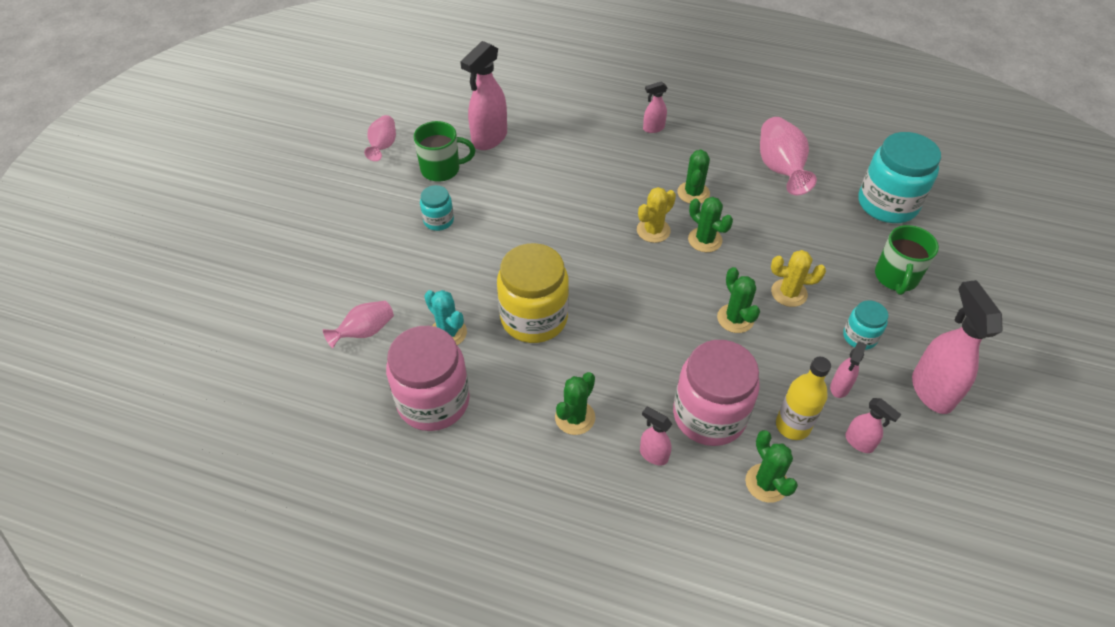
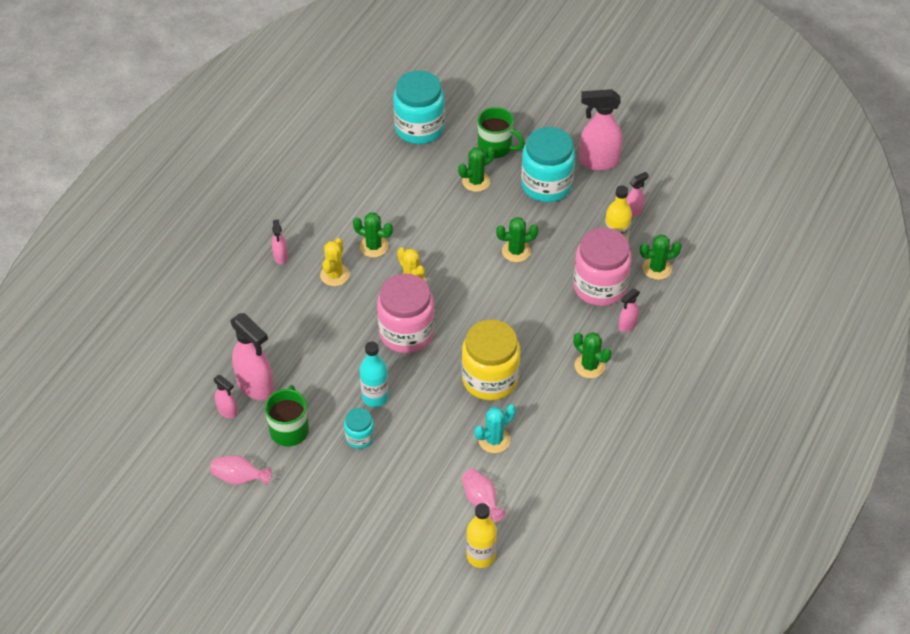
camera: 80 degrees left, 0 degrees up
(292, 341) = (481, 556): none -> yellow bottle
(433, 401) = (561, 455): pink jar -> pink jar (406, 333)
(491, 224) = (375, 397): none -> turquoise bottle
(705, 240) = (430, 251): green cactus -> green cactus (476, 181)
(780, 169) = (360, 182): pink vase -> none
(789, 293) = (498, 213): yellow cactus -> yellow cactus (335, 275)
(839, 387) = (588, 209): pink spray bottle -> pink spray bottle (227, 411)
(859, 337) = (546, 185): turquoise jar -> turquoise jar, size x2.00

